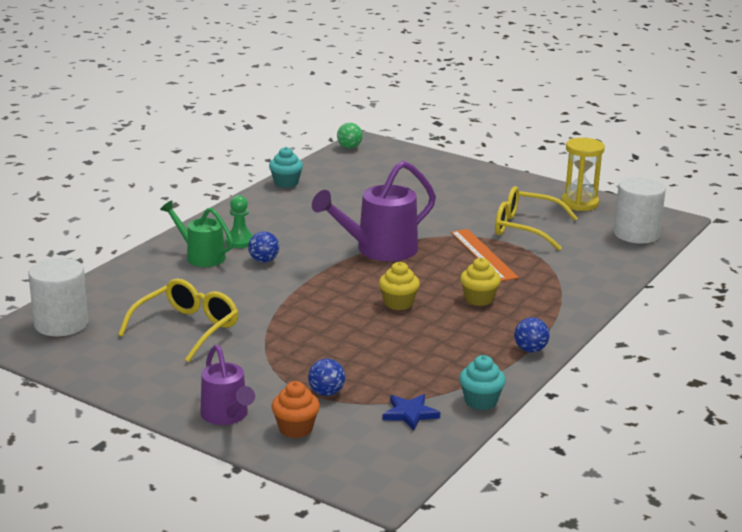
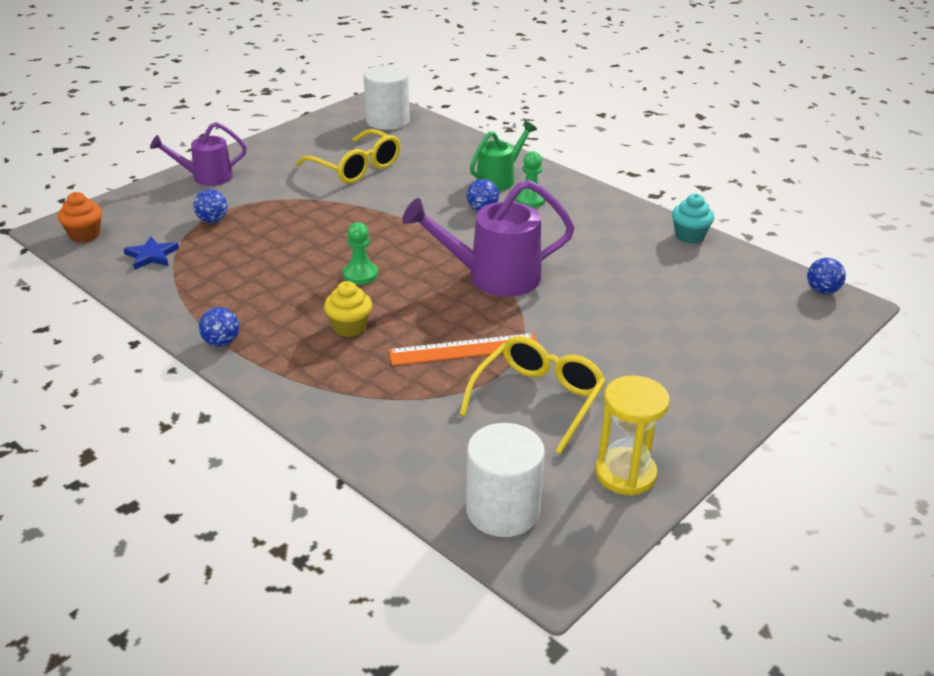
camera: 100 degrees right, 10 degrees up
(295, 429) = (167, 203): orange cupcake -> orange cupcake (85, 235)
(349, 147) = (822, 291): green ball -> blue ball
(378, 250) = (492, 277): purple watering can -> purple watering can turned 75 degrees counterclockwise
(398, 303) = (360, 275): yellow cupcake -> green pawn
(481, 401) = (145, 295): turquoise cupcake -> none

